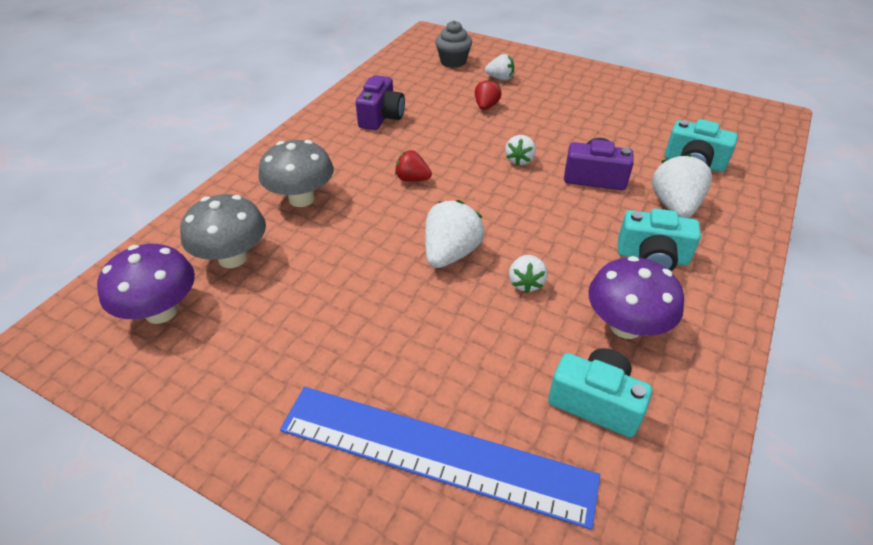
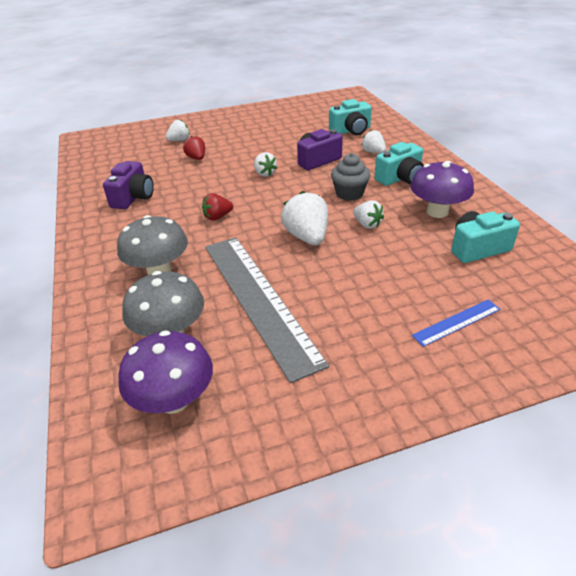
camera: 45 degrees left, 5 degrees down
(323, 280) = (258, 299): none -> grey ruler
(381, 117) = (133, 197): purple camera -> purple camera turned 45 degrees clockwise
(435, 452) = (456, 322): blue ruler -> blue ruler, size x0.43
(453, 61) = (130, 145): grey cupcake -> grey cupcake (349, 193)
(674, 206) = (373, 152): white strawberry -> white strawberry, size x0.60

